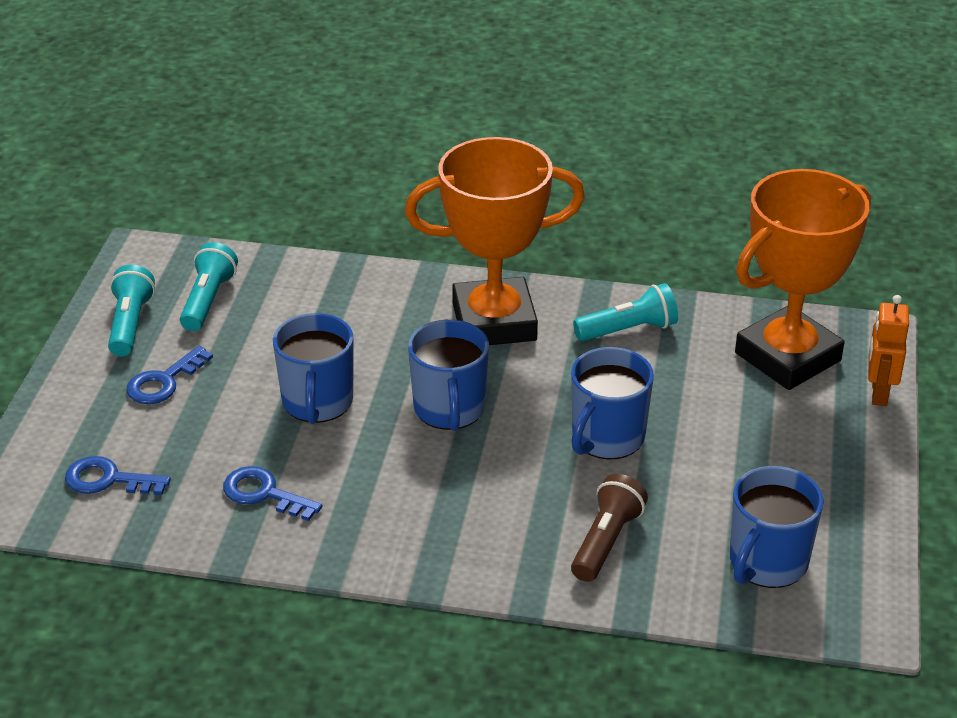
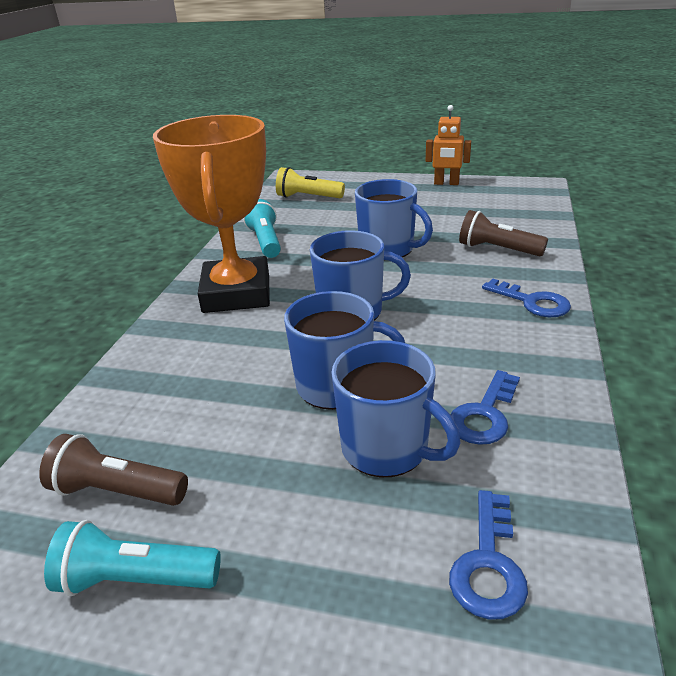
camera: 85 degrees left, 5 degrees down
(164, 382) = (282, 522): blue key -> blue key (532, 302)
(208, 300) = (117, 491): turquoise flashlight -> brown flashlight
(767, 562) = (499, 206): blue mug -> blue mug (386, 448)
(787, 357) = (308, 197): orange trophy -> yellow flashlight
(878, 393) = (346, 178): orange robot -> orange robot (446, 183)

